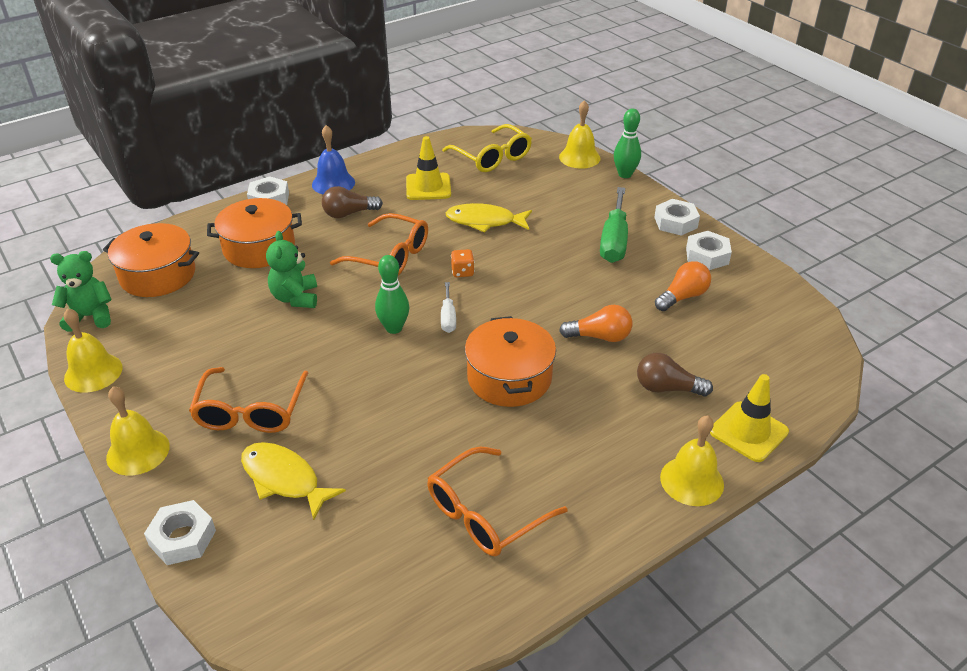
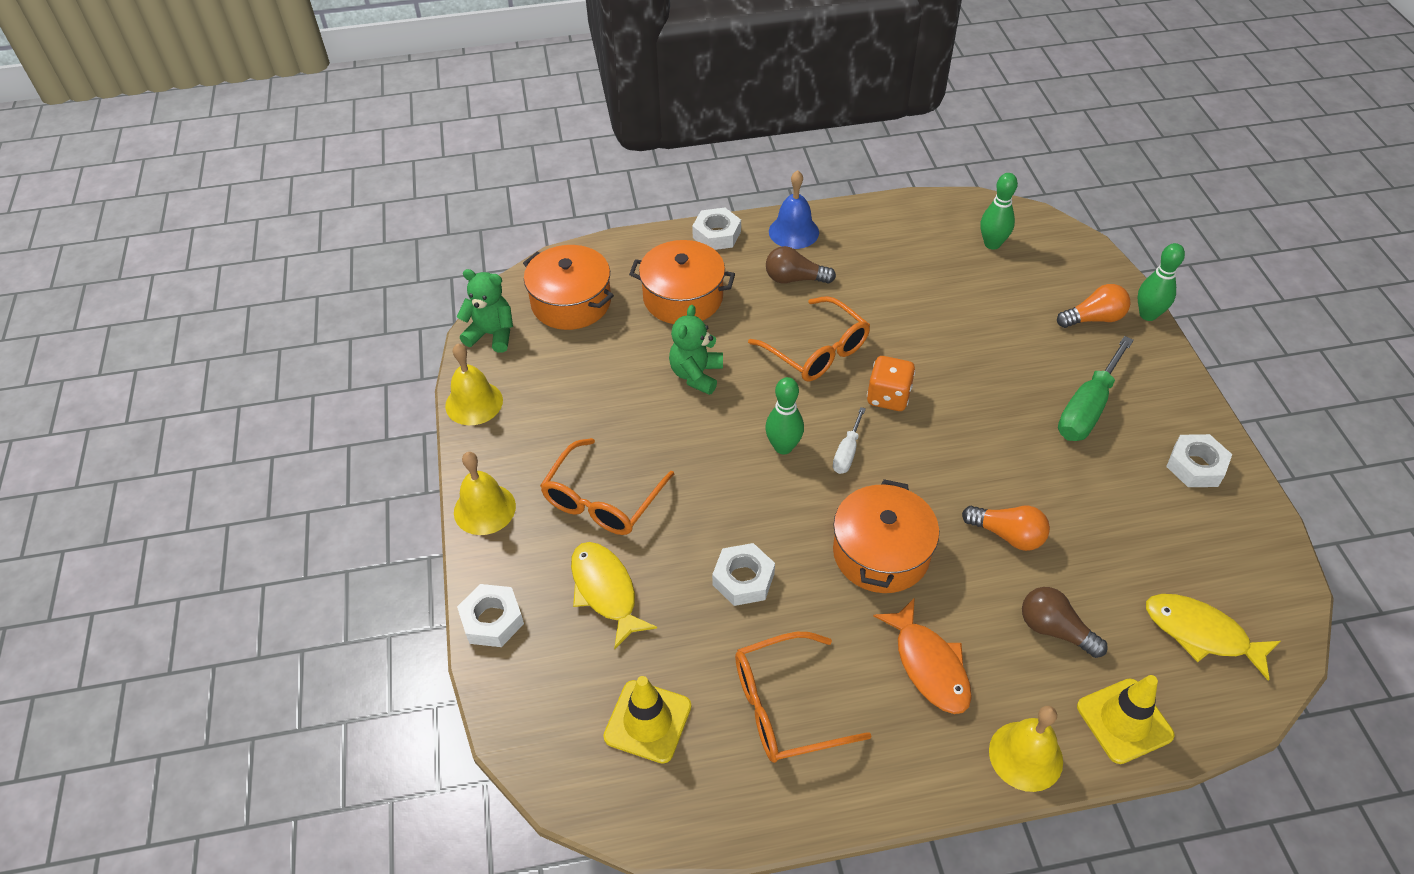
camera: 25 degrees right, 10 degrees up
(428, 187) = (898, 266): yellow traffic cone -> yellow traffic cone (647, 721)
(462, 272) = (888, 397): orange dice -> orange dice, size x1.58
(484, 221) = (943, 334): yellow fish -> yellow fish (1201, 633)
(492, 157) = (992, 244): yellow glasses -> green bowling pin
(579, 157) = (1101, 273): yellow bell -> none
(586, 443) = (929, 665): none -> orange fish
(675, 222) = (1179, 405): white nut -> white nut (743, 579)
(682, 297) = (1135, 514): orange light bulb -> orange light bulb (1093, 318)

